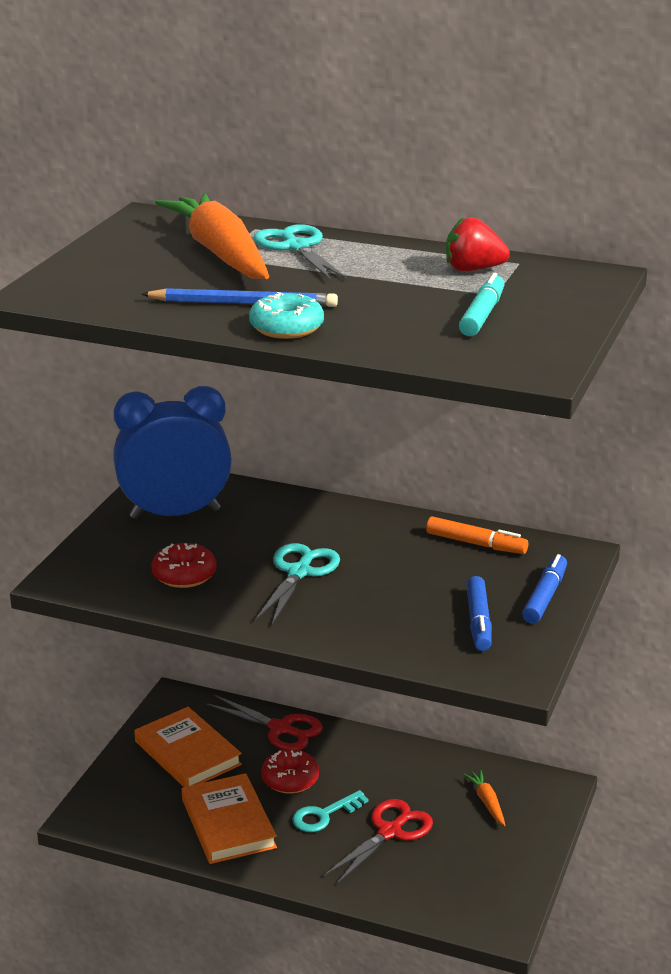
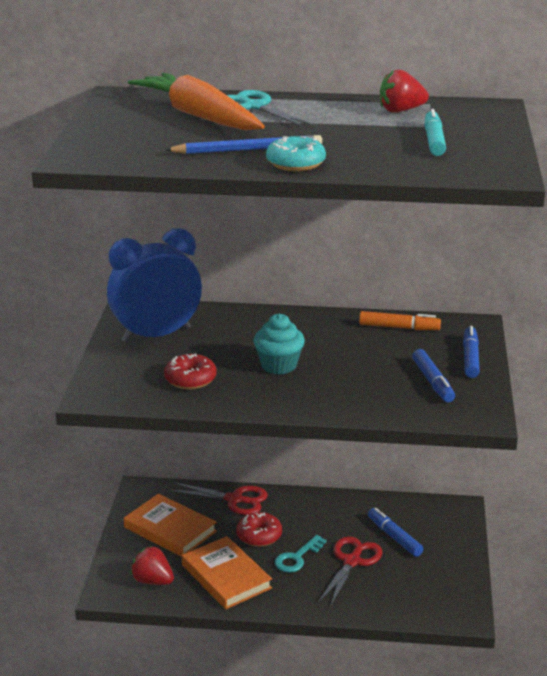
camera: 15 degrees left, 0 degrees up
(140, 813) = (152, 581): none -> red strawberry
(299, 572) = (279, 365): turquoise scissors -> turquoise cupcake
(457, 810) = (394, 537): none -> blue marker
(487, 802) = (413, 528): orange carrot -> none

